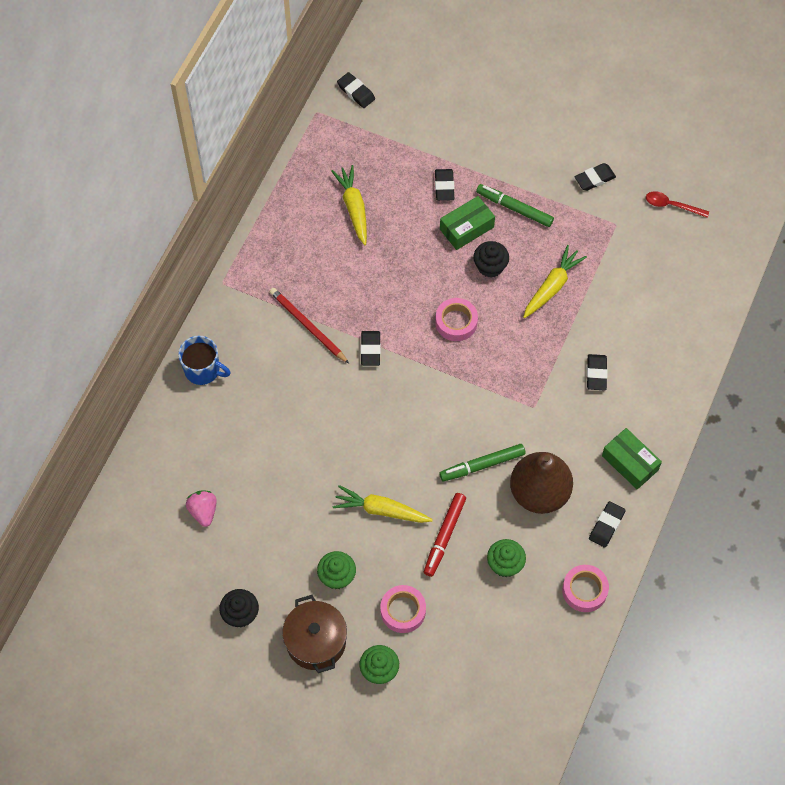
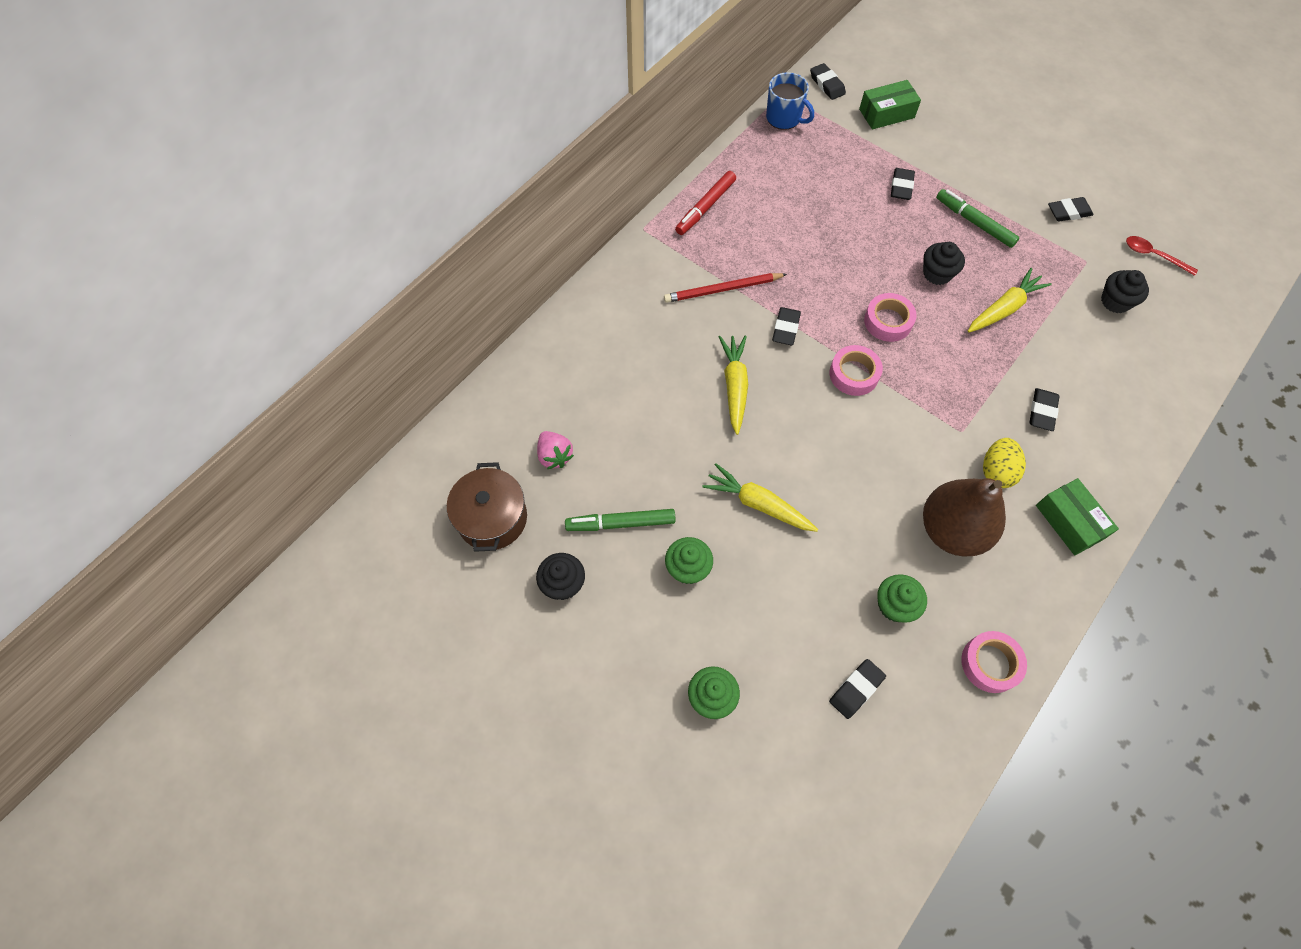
camera: 15 degrees right, 0 degrees up
(203, 370) = (598, 308): blue mug -> blue mug (784, 118)
(203, 511) = (554, 456): pink strawberry -> pink strawberry turned 150 degrees clockwise
(307, 326) = (722, 289): red pencil -> red pencil turned 75 degrees counterclockwise
(316, 641) = (643, 640): brown pot -> brown pot (492, 518)
(353, 208) = (800, 187): yellow carrot -> yellow carrot (734, 386)
(403, 611) = (757, 630): pink tape -> pink tape (854, 374)
(444, 536) = (827, 553): red marker -> red marker (705, 207)
(466, 228) = (918, 231): green box -> green box (886, 113)
(482, 465) = (888, 482): green marker -> green marker (621, 523)
(567, 435) = (996, 471): none -> yellow egg
(606, 525) = (1030, 590): black eraser -> black eraser (856, 689)
(644, 258) = (1115, 301): none -> black cupcake

